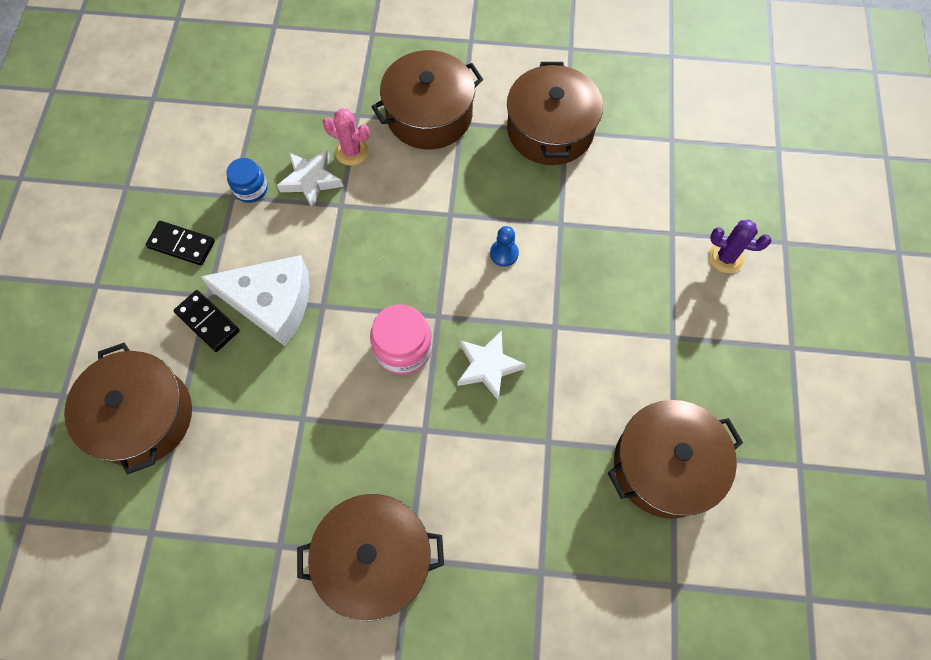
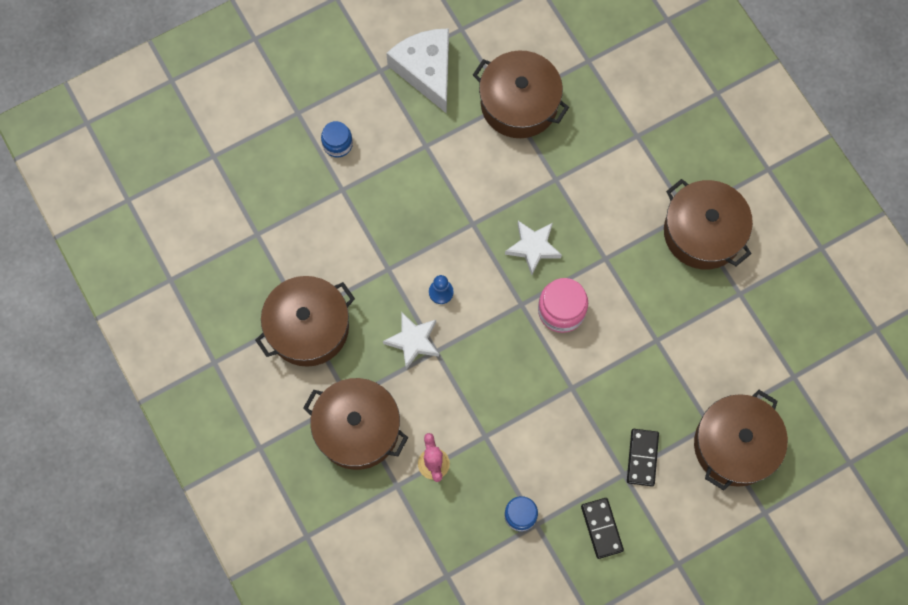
camera: 125 degrees left, 5 degrees up
(272, 303) = (595, 424): white cheese -> white cheese (426, 71)
(311, 180) = (480, 475): white star -> white star (413, 341)
(726, 257) = (337, 144): purple cactus -> blue jar

